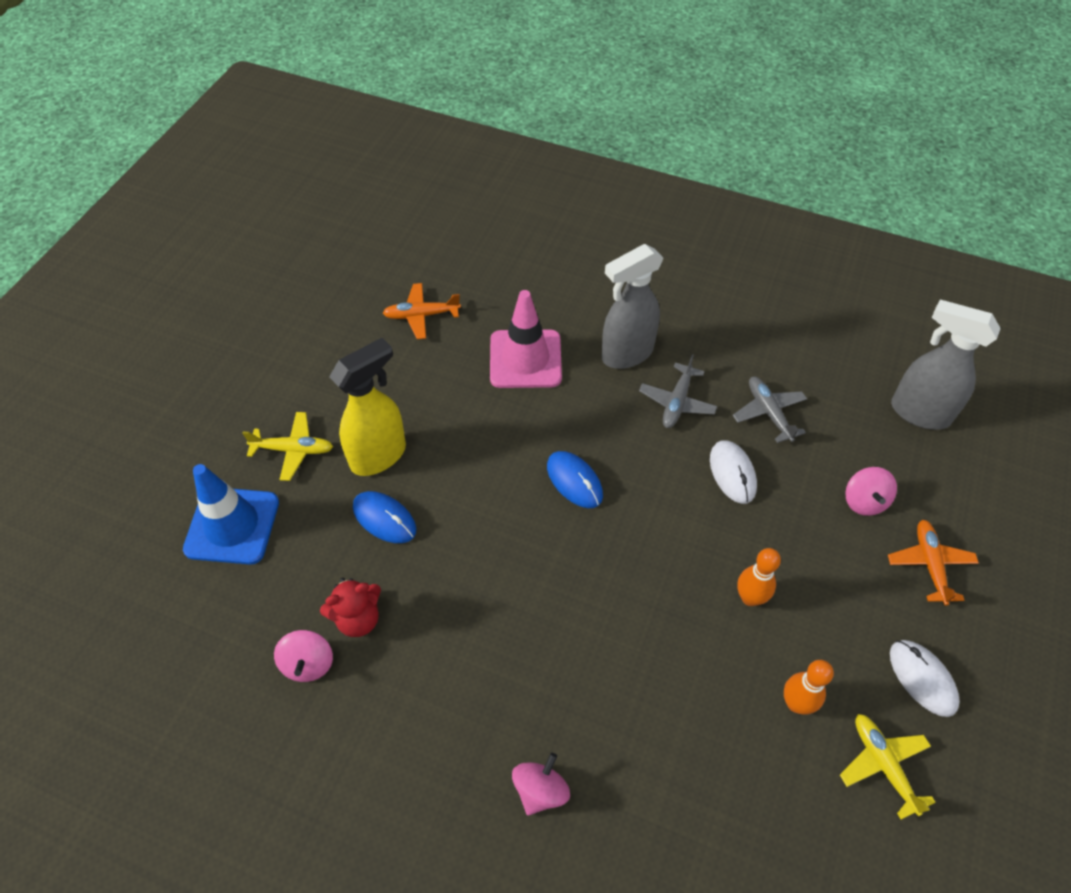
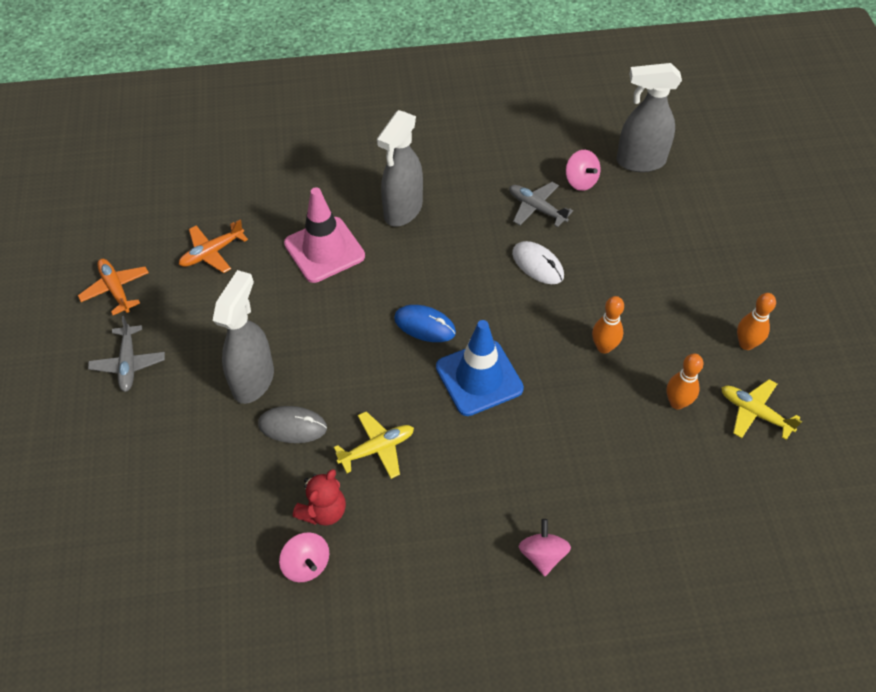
camera: 30 degrees left, 0 degrees up
(232, 526) = (165, 495): blue traffic cone -> blue traffic cone (479, 378)
(293, 450) = (176, 410): yellow plane -> yellow plane (377, 448)
(379, 455) = (254, 380): yellow spray bottle -> grey spray bottle
(384, 518) = (292, 426): blue mouse -> grey mouse
(677, 402) = (464, 231): grey plane -> grey plane (128, 363)
(864, 501) = (640, 242): pink spinning top -> pink spinning top (581, 181)
(922, 678) = (746, 344): white mouse -> orange bowling pin
(929, 564) = (707, 265): orange plane -> orange plane (116, 289)

